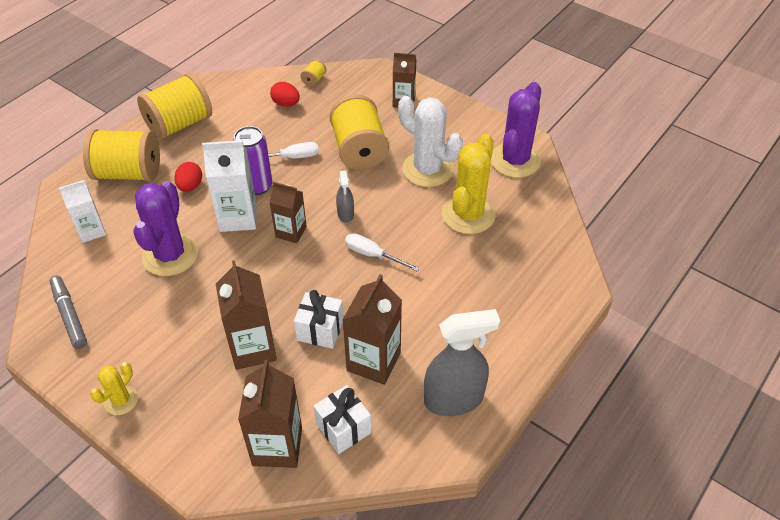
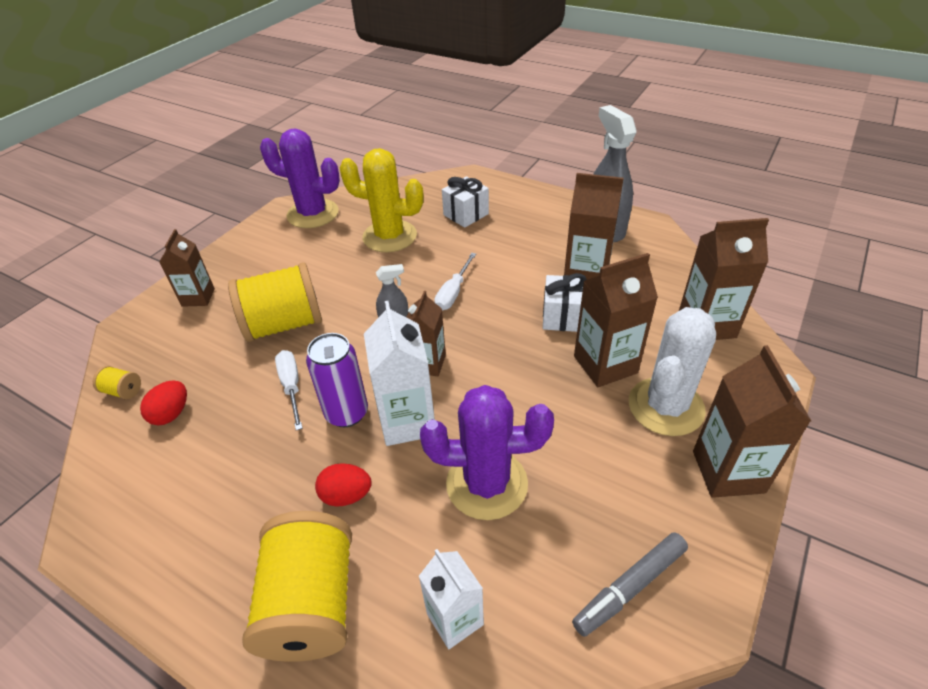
camera: 95 degrees left, 5 degrees down
(121, 400) = (728, 471): yellow cactus -> brown carton
(179, 124) = (189, 554): yellow spool -> none
(343, 428) = (664, 285): white gift -> white gift (466, 214)
(427, 169) = (322, 268): white cactus -> white cactus (666, 407)

